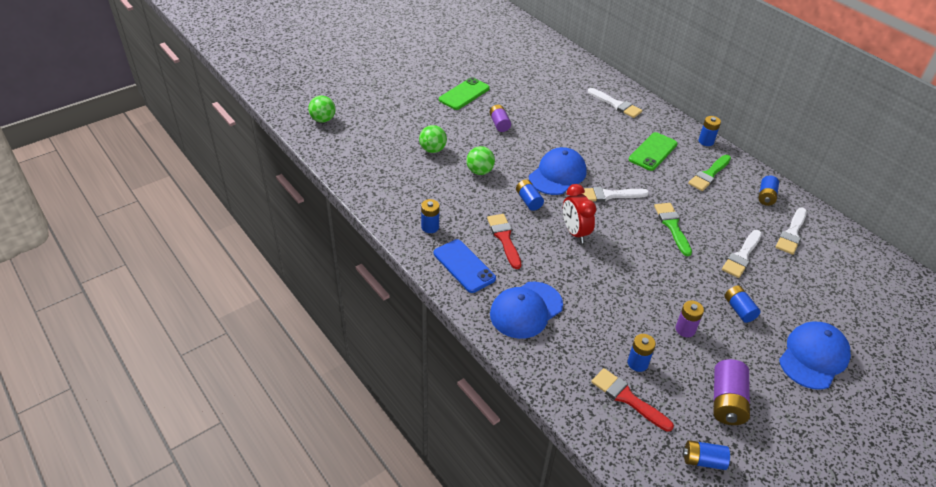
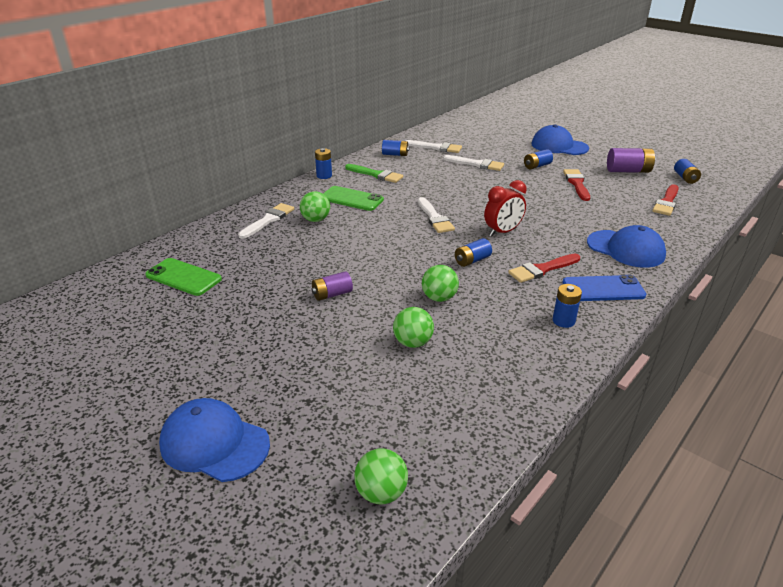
camera: 100 degrees left, 10 degrees down
(464, 94) = (264, 333): green phone -> green phone (183, 277)
(464, 266) = (603, 289): blue phone -> blue phone turned 45 degrees clockwise
(557, 174) = (417, 247): blue cap -> blue cap (214, 443)
(613, 128) = (316, 220): none -> green ball
(637, 363) = (629, 199): blue battery -> none
(672, 226) = (460, 189): green brush -> none
(685, 329) = (577, 183): purple battery -> red brush

